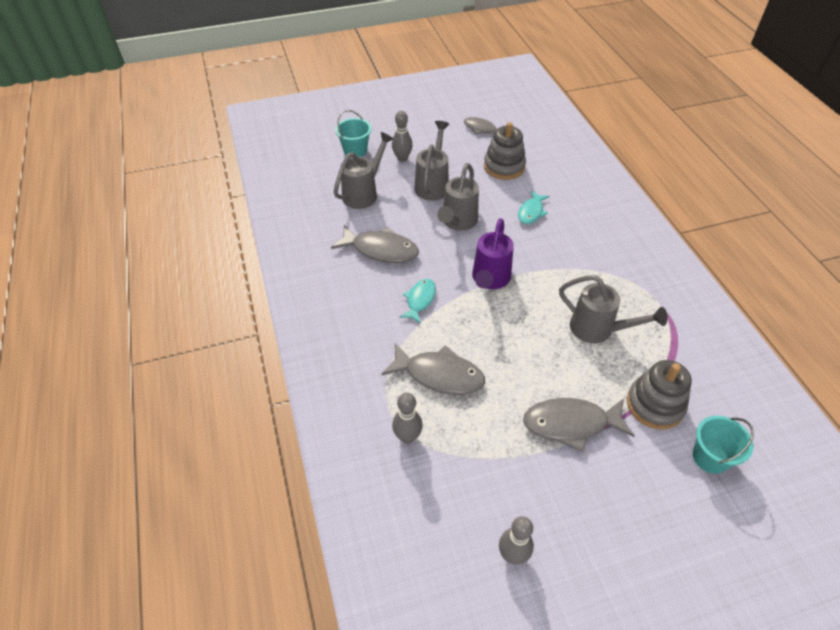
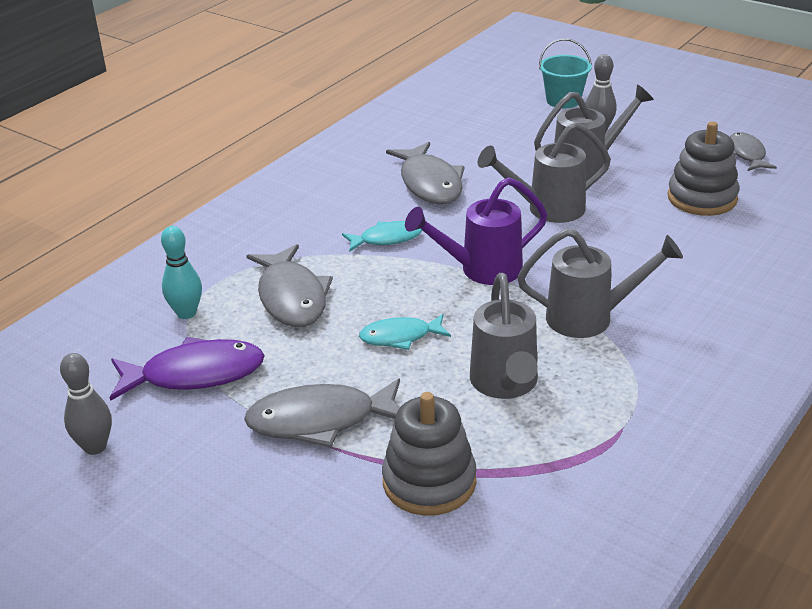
camera: 55 degrees right, 15 degrees down
(364, 193) = (503, 135): grey watering can -> grey watering can (590, 318)
(407, 437) = (186, 313): grey bowling pin -> turquoise bowling pin
(478, 464) = (195, 374): none -> purple fish
(531, 212) = (648, 251): turquoise fish -> turquoise fish (400, 337)
(571, 424) = (320, 421): grey fish -> grey fish turned 60 degrees counterclockwise
(710, 457) = (390, 567): turquoise bucket -> none

